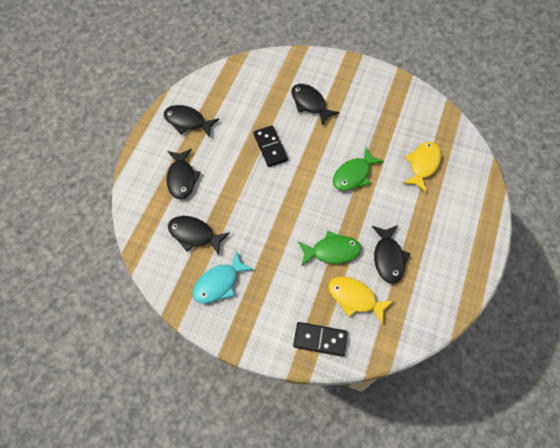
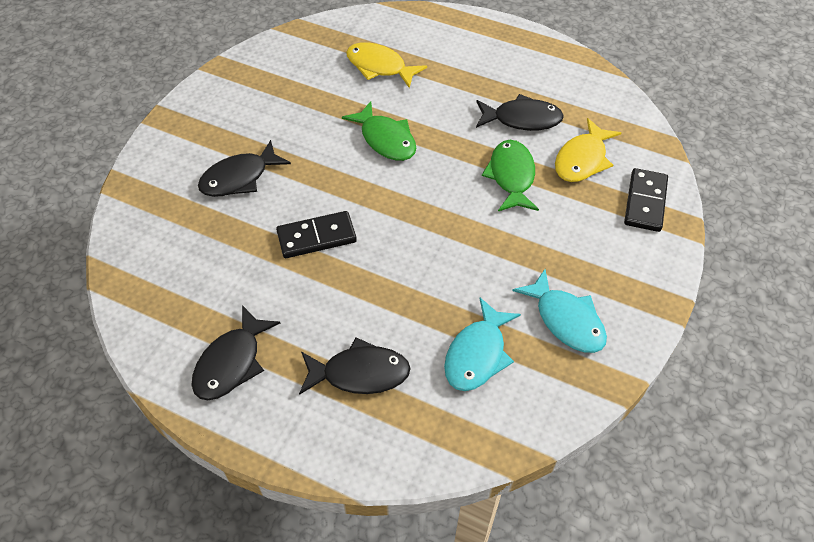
camera: 85 degrees left, 10 degrees down
(194, 234) = (477, 354): black fish -> turquoise fish

